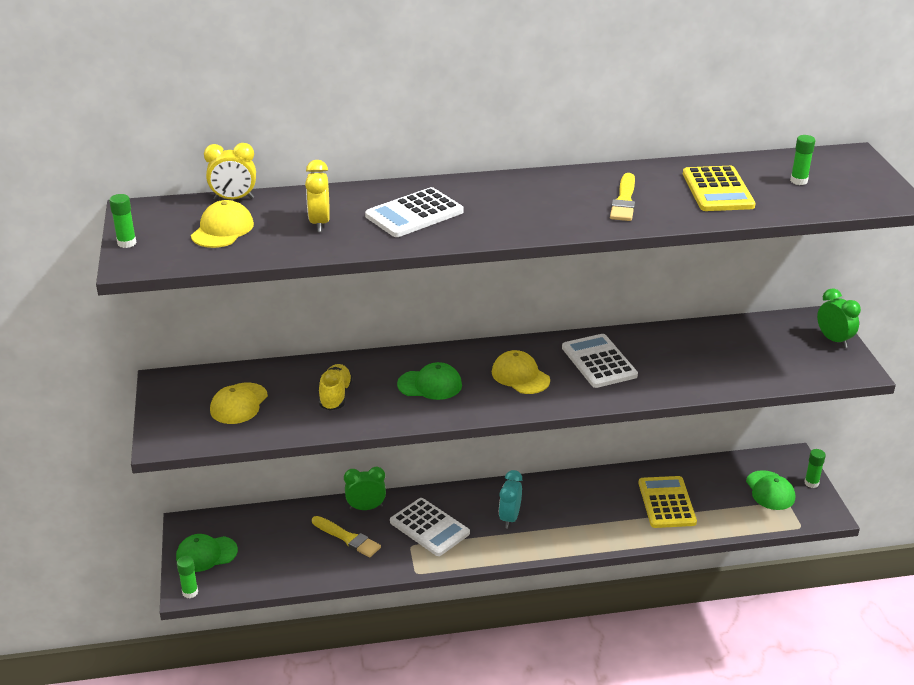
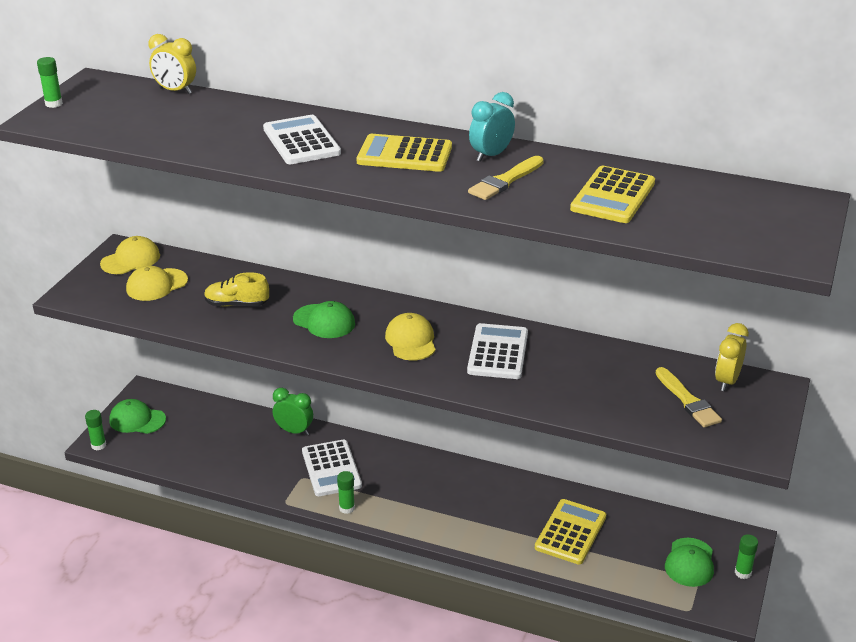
camera: 30 degrees right, 0 degrees up
(222, 230) = (135, 112): yellow cap -> yellow cap (131, 260)
(320, 223) = (215, 128): yellow clock -> yellow clock (727, 381)
(335, 396) = (237, 304): yellow shoe -> yellow shoe turned 120 degrees counterclockwise
(347, 538) = (256, 451): yellow brush -> yellow brush (688, 401)
(414, 214) = (301, 141): white calculator -> white calculator turned 75 degrees clockwise
(510, 518) = (408, 488): turquoise clock -> turquoise clock (491, 155)
(517, 201) = (404, 155): none -> yellow calculator
(798, 181) = (713, 210): green glue stick -> green glue stick (347, 508)
(833, 340) = (767, 412): green clock -> none

